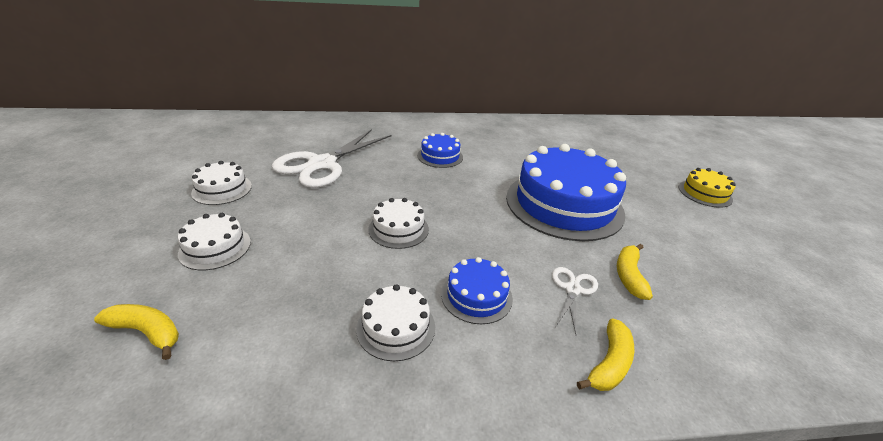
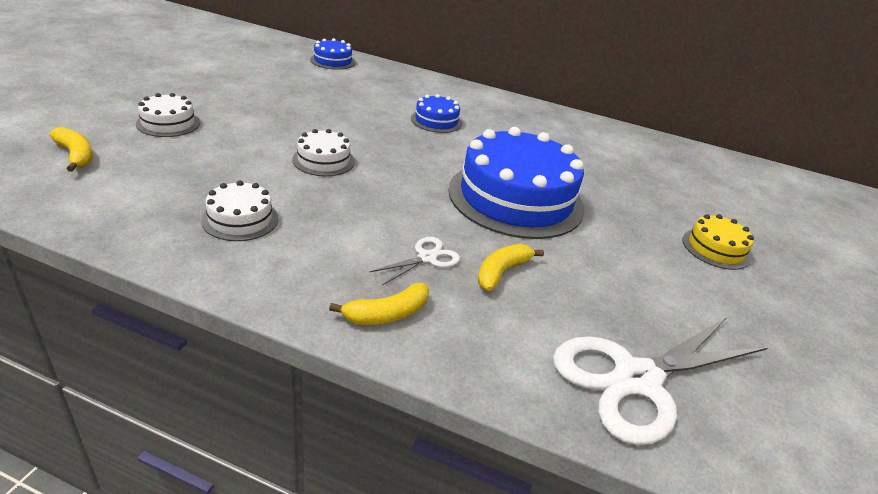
camera: 25 degrees right, 0 degrees up
(222, 189) = (214, 87): white cake -> none
(322, 164) = (315, 94): white scissors -> white scissors (637, 379)
(476, 296) = (331, 227): blue cake -> blue cake (333, 61)

